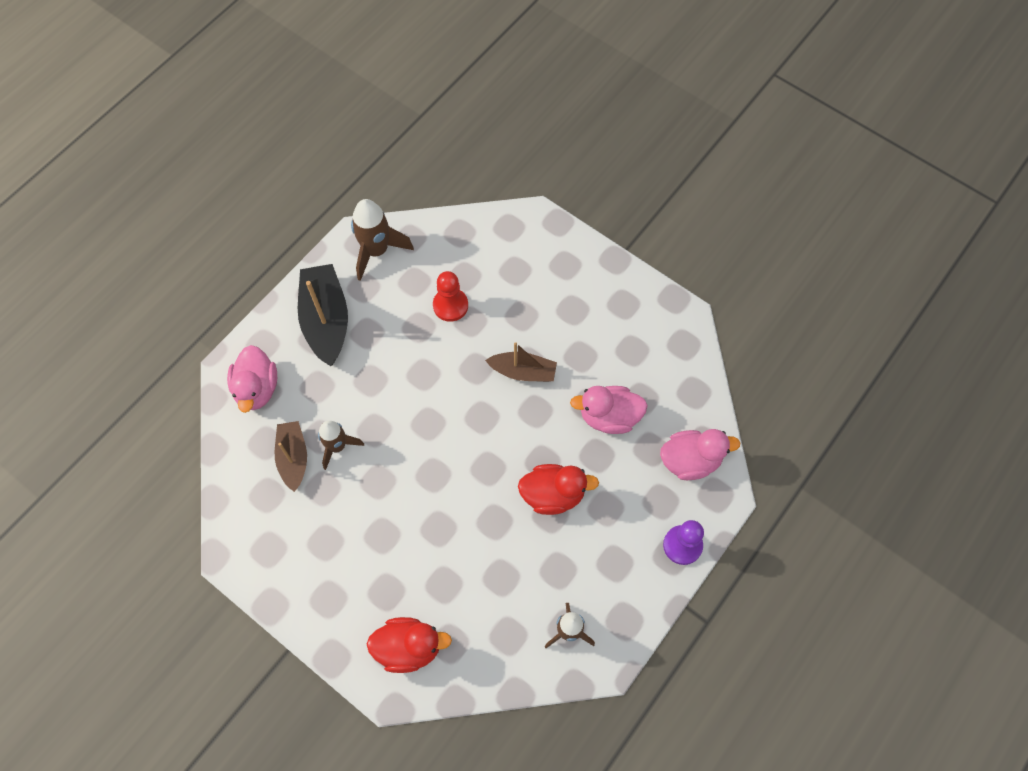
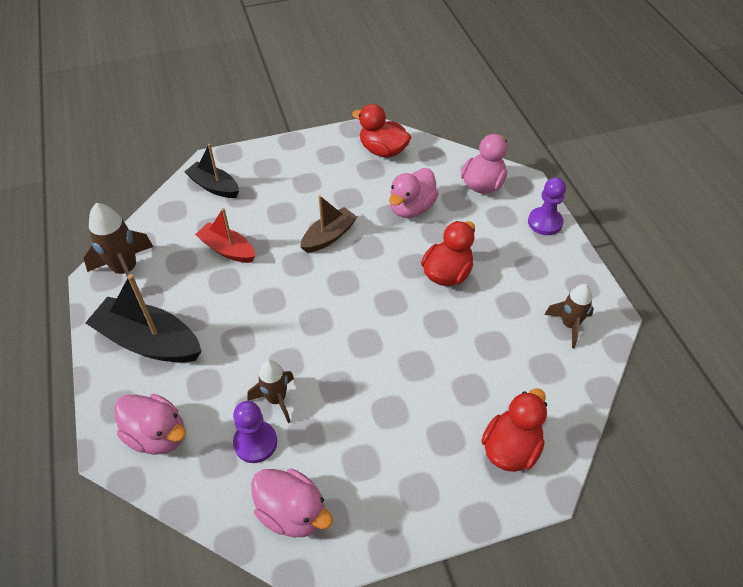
camera: 55 degrees left, 15 degrees down
(257, 522) = (292, 513): none -> pink duck
(293, 458) = (255, 442): brown boat -> purple pawn
(450, 305) = (227, 249): red pawn -> red boat
(510, 242) = (214, 186): none -> black boat
(665, 345) = (383, 150): none -> red duck

